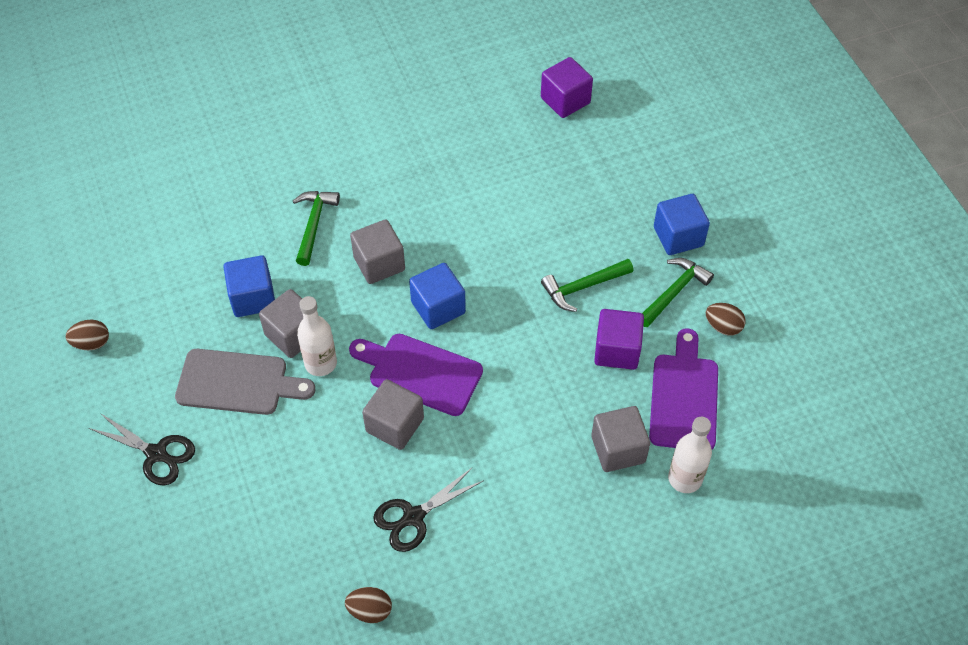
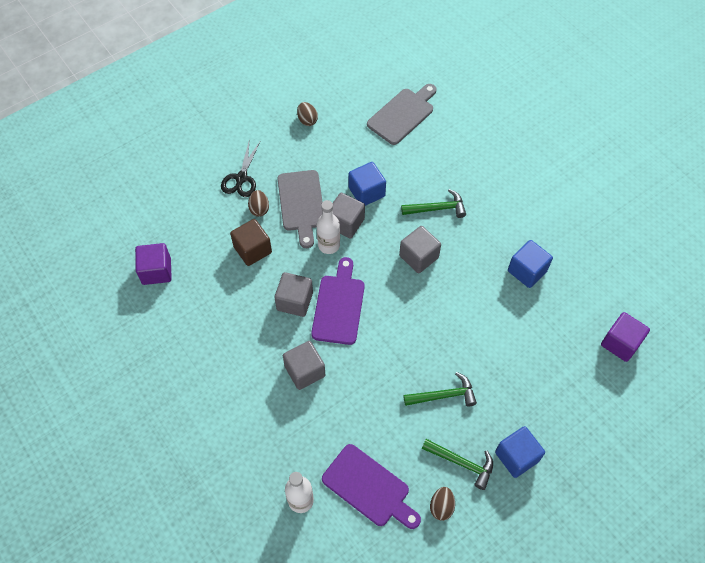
camera: 75 degrees right, 5 degrees up
(142, 224) = (402, 114): none -> grey cutting board
(290, 463) = (252, 250): none -> brown cube
(370, 610) = (163, 323): brown egg -> brown egg (259, 209)
(412, 517) = (230, 330): black scissors -> none
(438, 307) = (394, 303): blue cube -> blue cube (527, 271)
(583, 287) = (444, 395): green hammer -> green hammer turned 120 degrees clockwise
(617, 350) = (395, 431): purple cube -> purple cube (156, 271)
(618, 449) = (313, 448): grey cube -> grey cube (305, 371)
(684, 397) = (369, 487): purple cutting board -> purple cutting board turned 45 degrees clockwise

